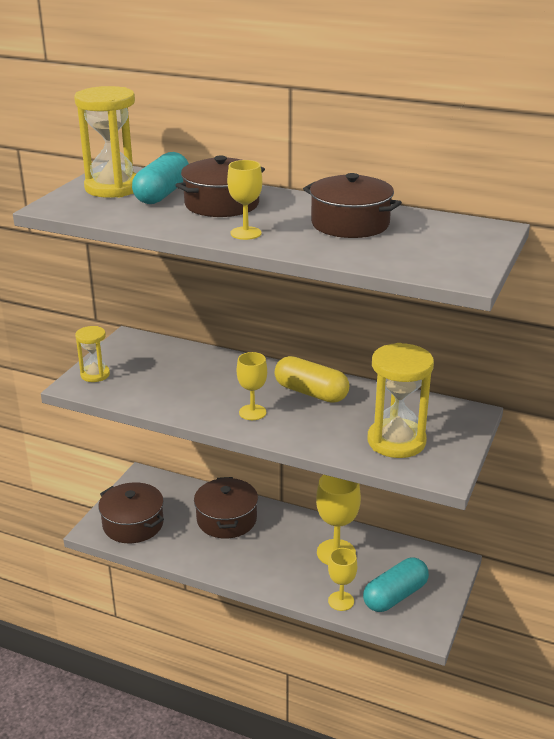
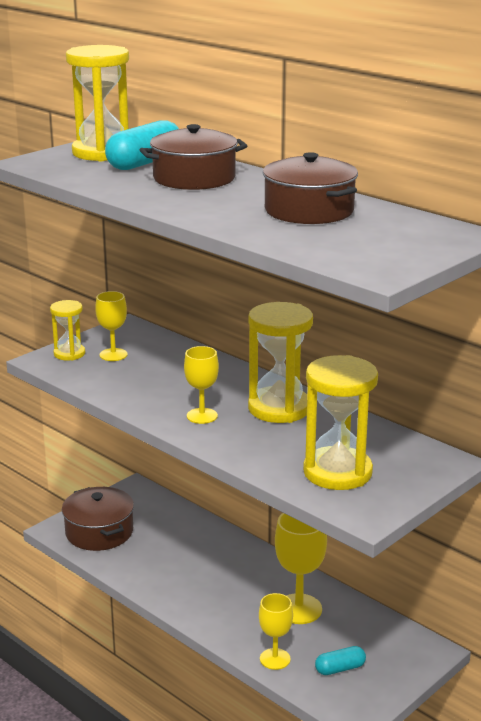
camera: 20 degrees right, 5 degrees down
(226, 519) = (199, 549): brown pot -> none
(245, 233) = (189, 206): yellow goblet -> yellow goblet (113, 355)
(311, 392) = (279, 408): yellow capsule -> yellow hourglass
(395, 596) = (340, 668): turquoise capsule -> turquoise capsule, size x0.56

